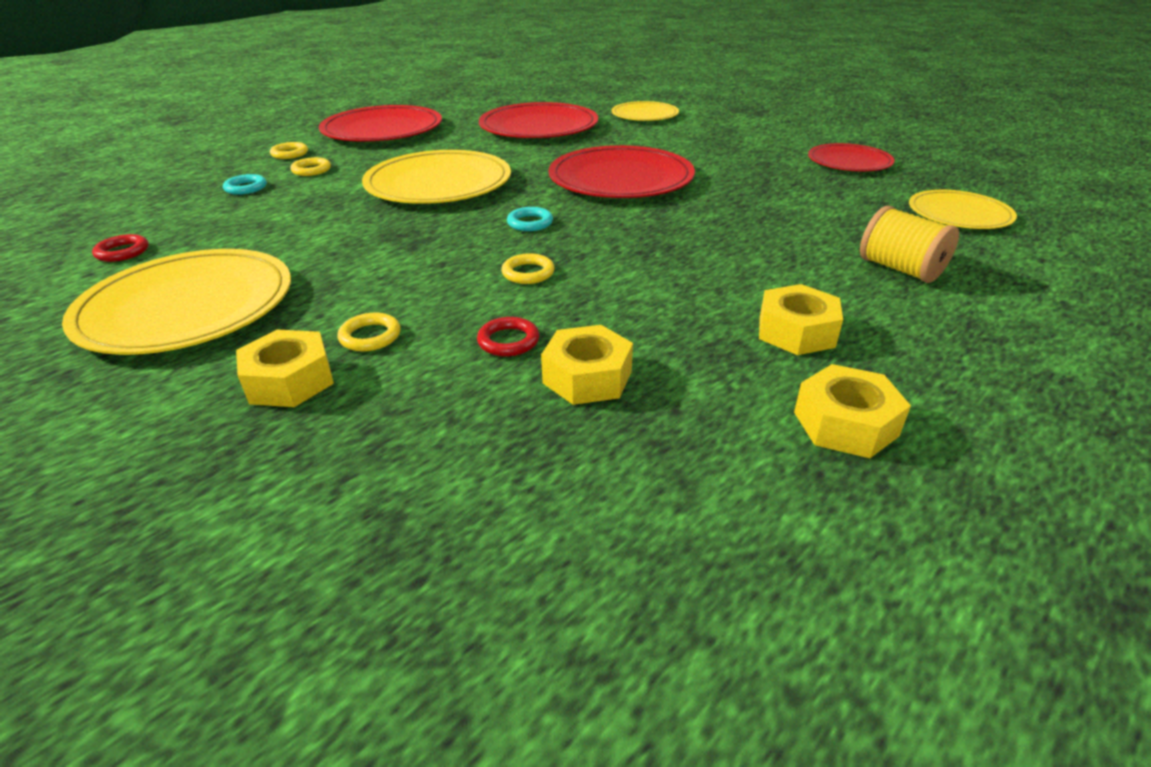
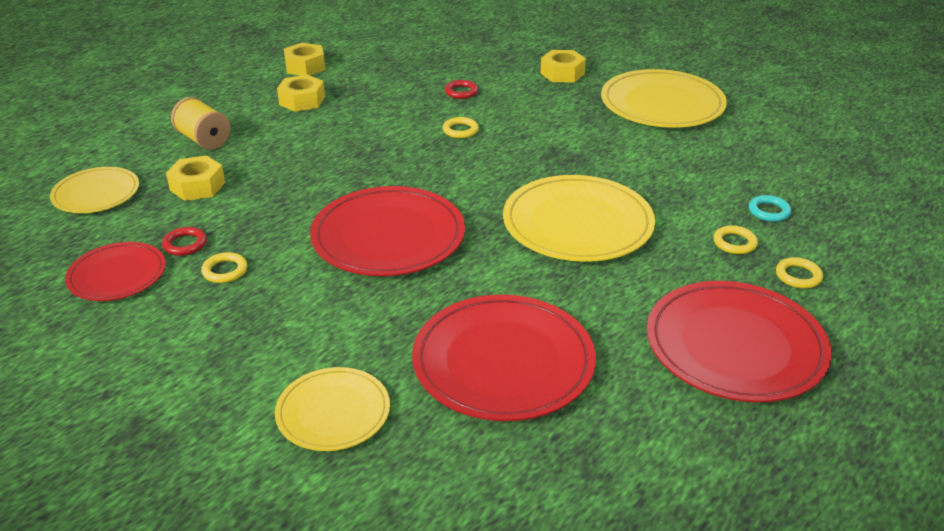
camera: 175 degrees right, 0 degrees up
(122, 252) = (767, 138): red ring -> red ring (185, 244)
(370, 336) = (538, 92): yellow ring -> yellow ring (225, 271)
(530, 223) = (470, 174): turquoise ring -> none
(587, 377) = (418, 79): yellow nut -> yellow nut (197, 186)

